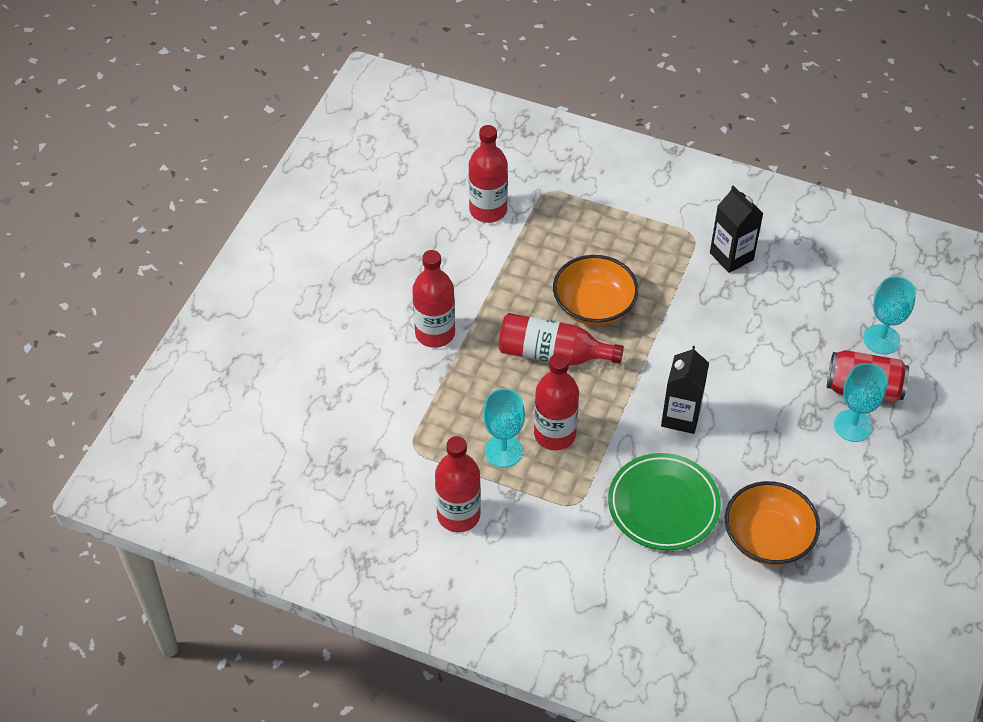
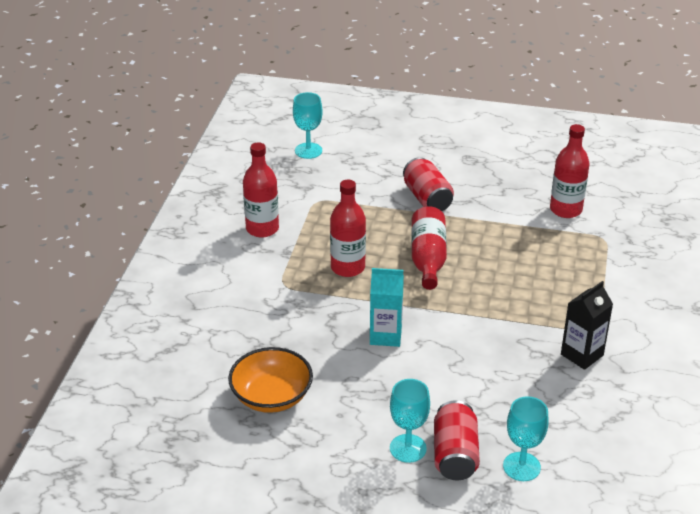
camera: 80 degrees right, 15 degrees down
(435, 333) = (427, 198): red bottle -> red can
(503, 451) = (325, 243): turquoise goblet -> turquoise goblet (308, 151)
(594, 305) = (487, 276): orange bowl -> none
(663, 505) = (292, 332): green plate -> none
(681, 416) = (385, 335): black carton -> turquoise carton

